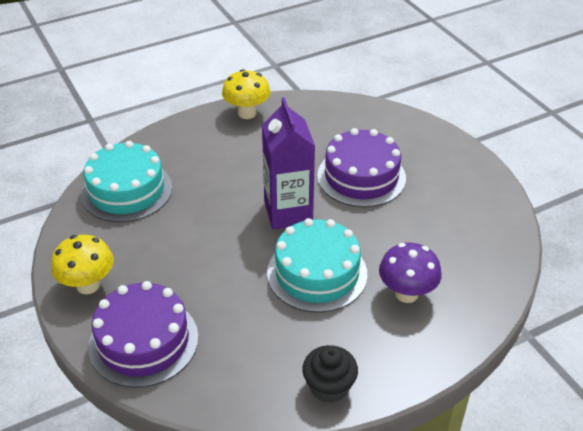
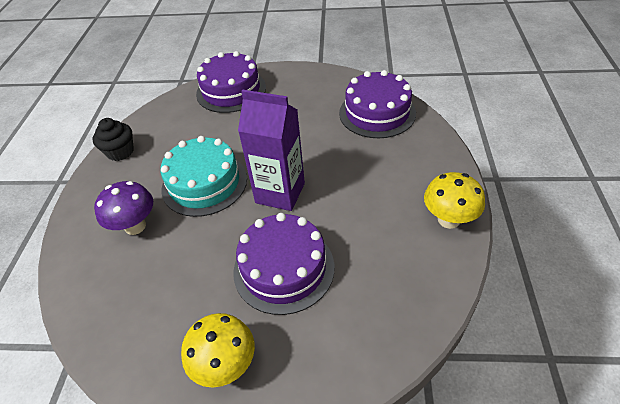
camera: 125 degrees right, 5 degrees up
(88, 285) = (295, 79): yellow mushroom -> yellow mushroom (226, 365)
(127, 190) = (377, 113): turquoise cake -> purple cake

